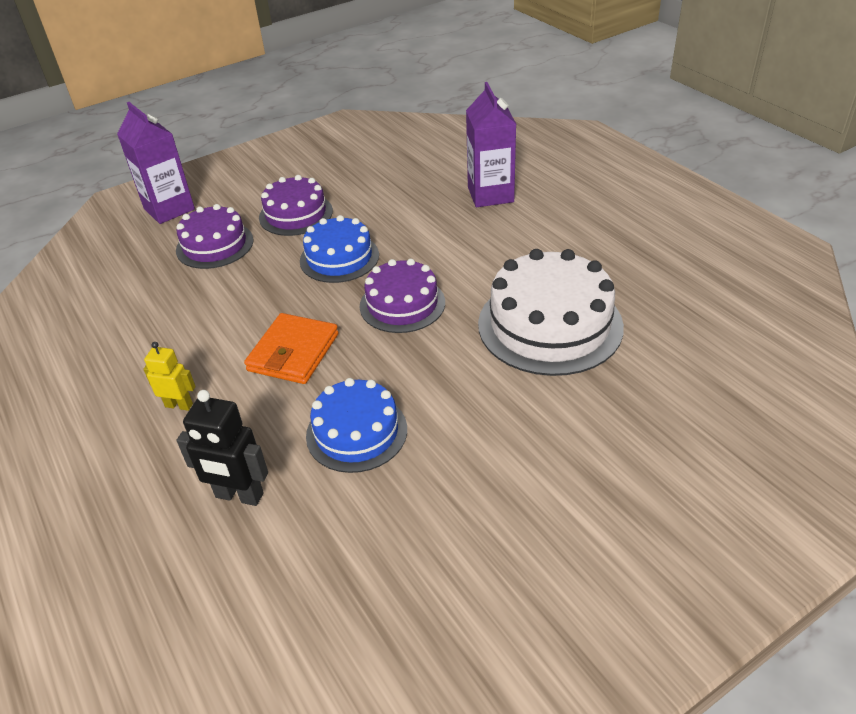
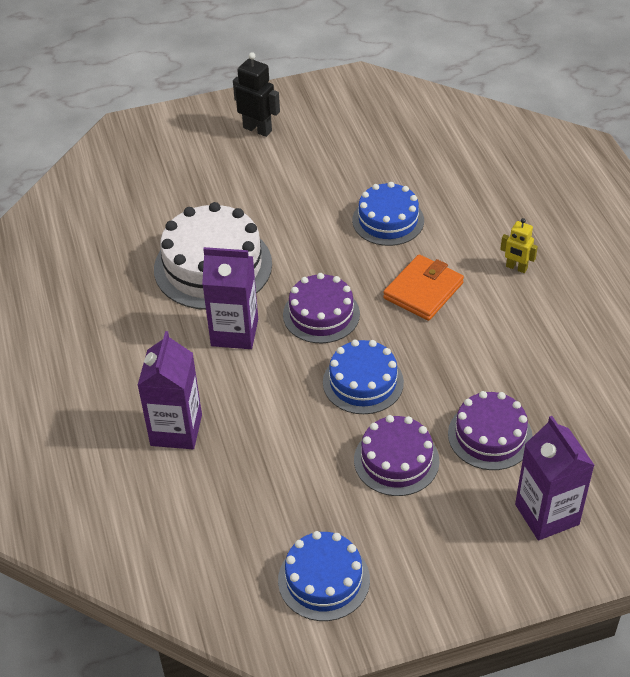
camera: 165 degrees left, 5 degrees up
(239, 496) = (472, 199): black robot -> black robot (257, 129)
(334, 149) = (324, 579): none -> blue cake
(484, 269) = (234, 332): none -> purple carton

